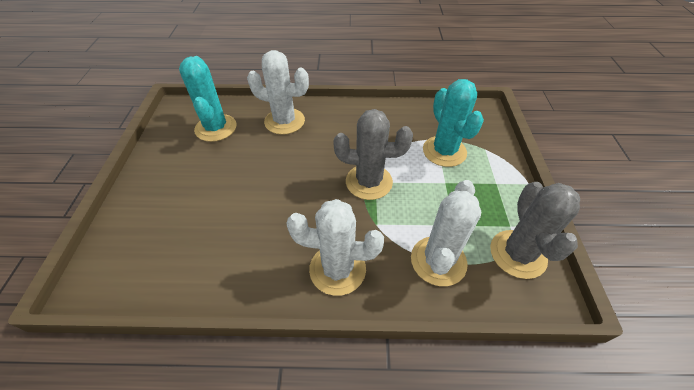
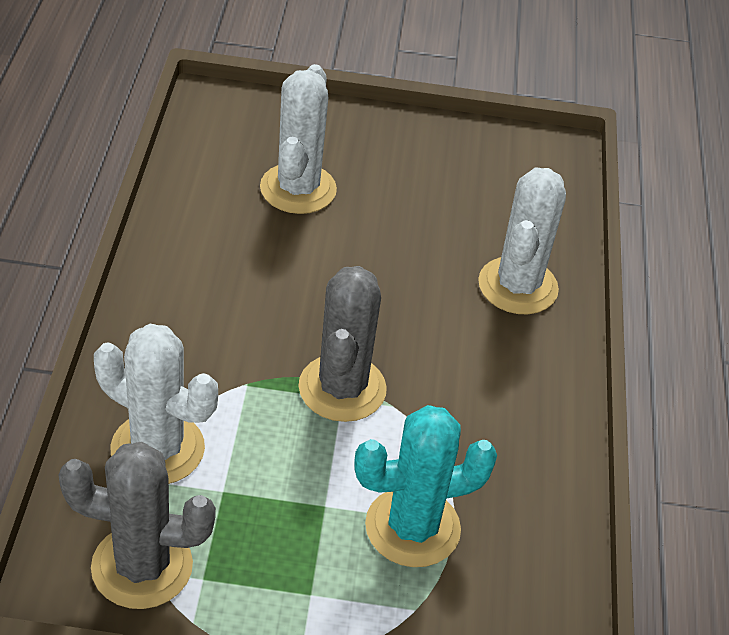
camera: 90 degrees right, 5 degrees down
(216, 128) = (500, 196): turquoise cactus -> none
(337, 269) = (174, 325): white cactus -> white cactus (298, 189)

